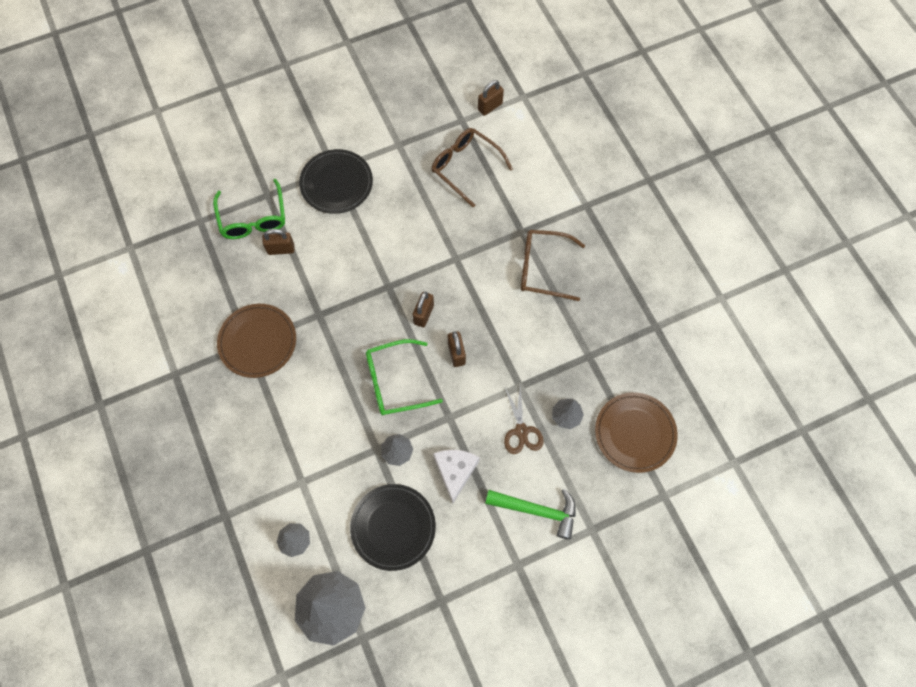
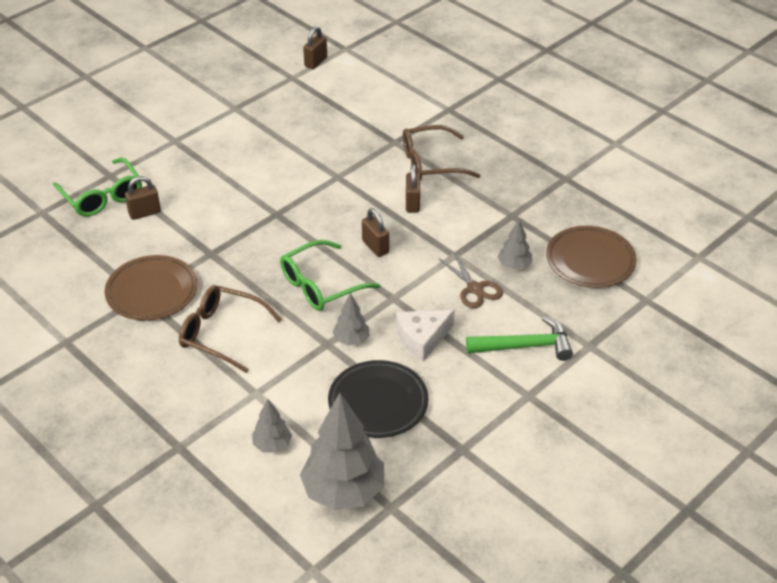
camera: 20 degrees left, 25 degrees down
(336, 183) = (183, 150): black plate -> none
(423, 314) = (325, 226): brown padlock -> brown padlock (412, 203)
(455, 472) = (422, 339): white cheese -> white cheese turned 105 degrees counterclockwise
(465, 167) = (313, 109): brown glasses -> brown glasses (221, 333)

